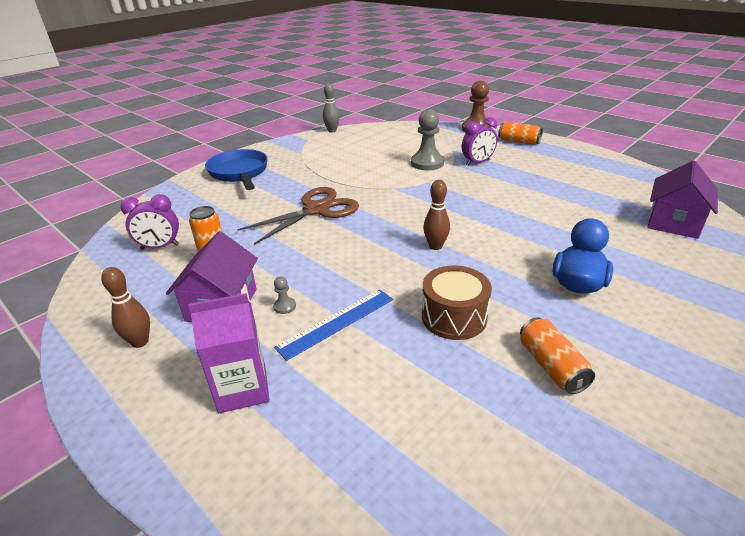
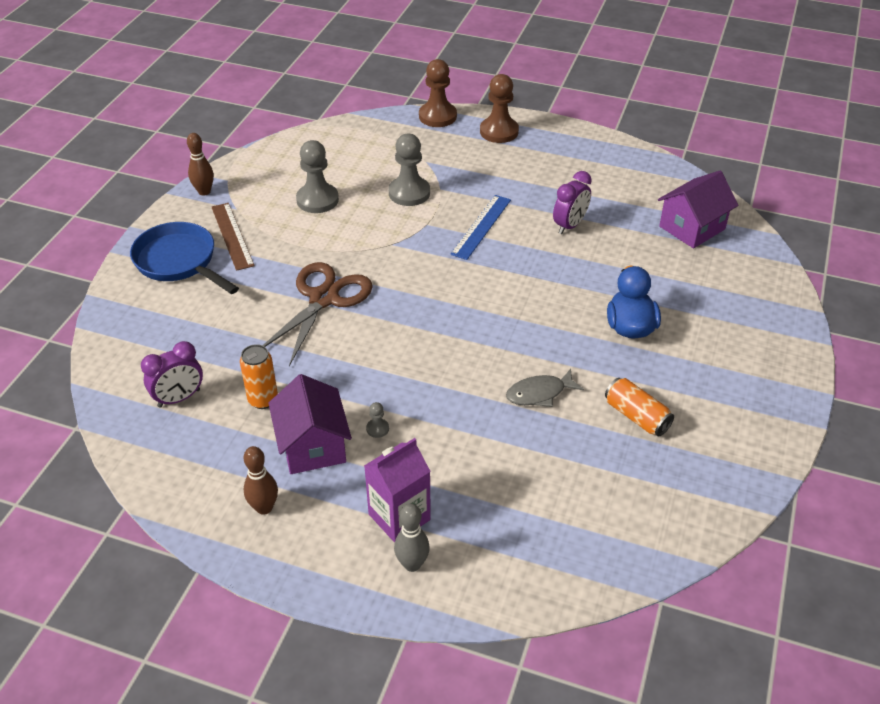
camera: 25 degrees left, 10 degrees up
(285, 166) = (232, 236): none -> brown ruler
(332, 131) = (249, 155): grey bowling pin -> grey bowling pin (412, 564)
(336, 322) = (438, 430): blue ruler -> blue ruler (481, 226)
(358, 157) = (317, 200): none -> grey pawn
(435, 246) = (482, 316): brown bowling pin -> brown bowling pin (204, 191)
(454, 317) = (539, 393): brown drum -> grey fish
(477, 162) = (467, 179): purple clock -> purple clock (570, 225)
(518, 141) = (499, 131): orange can -> brown pawn
(673, 222) = (692, 228): purple house -> purple house turned 45 degrees clockwise

